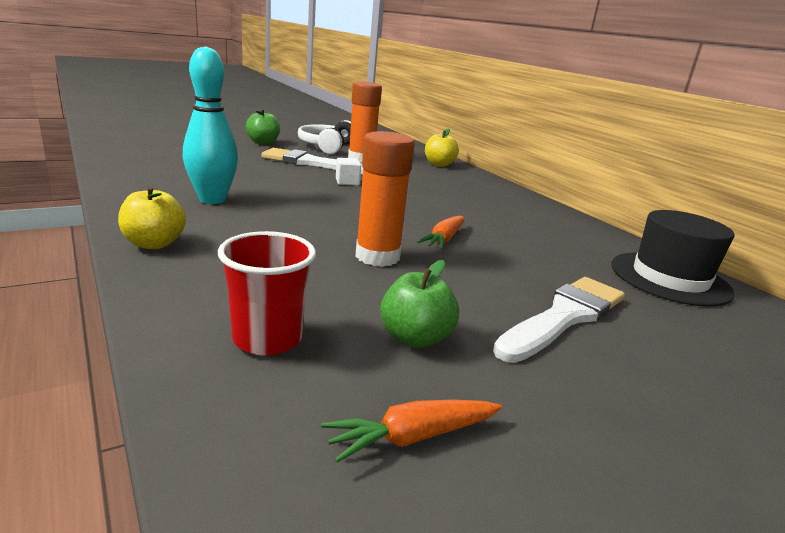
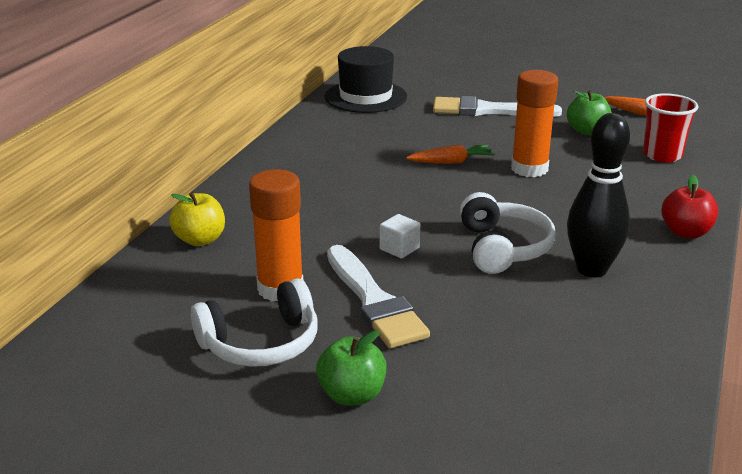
camera: 125 degrees left, 5 degrees up
(154, 244) = (685, 232): yellow apple -> red apple
(212, 199) = (591, 269): turquoise bowling pin -> black bowling pin
(290, 196) = (503, 248): none -> white headphones

